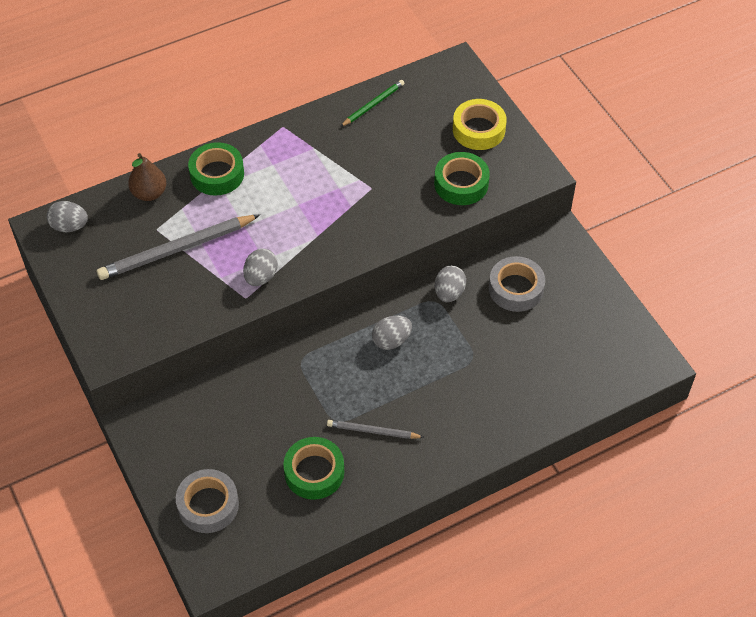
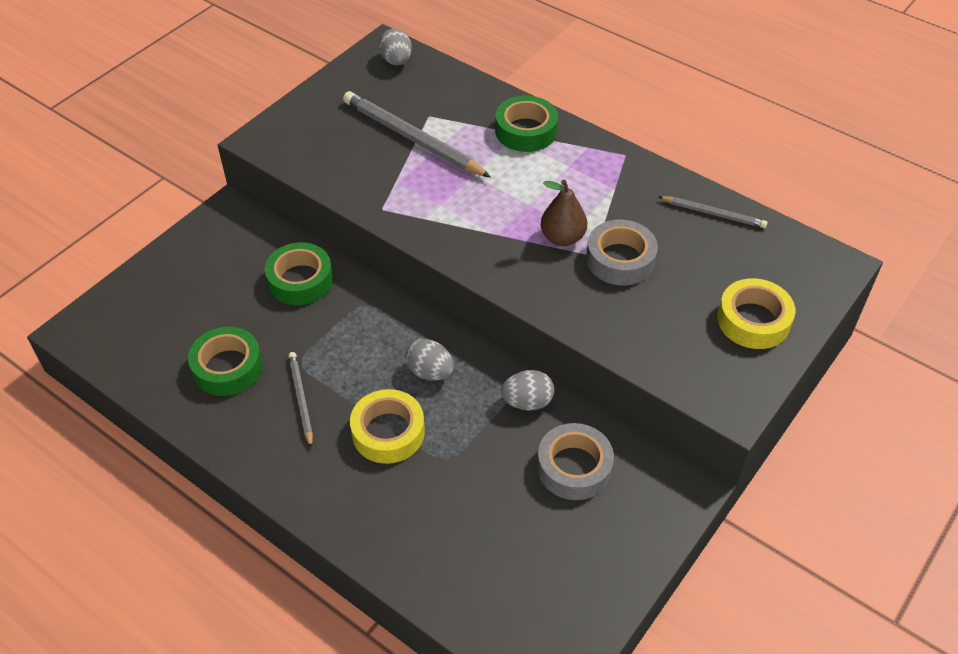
camera: 65 degrees right, 5 degrees down
(149, 193) = (469, 95): brown pear -> brown pear (562, 238)
(208, 505) = (156, 298): grey tape -> grey tape (620, 259)
(261, 277) = (415, 210): grey egg -> none
(373, 104) = (713, 213): green pencil -> grey pencil
(432, 385) = (388, 432): none -> yellow tape
(461, 184) = (657, 332): green tape -> green tape (300, 280)

